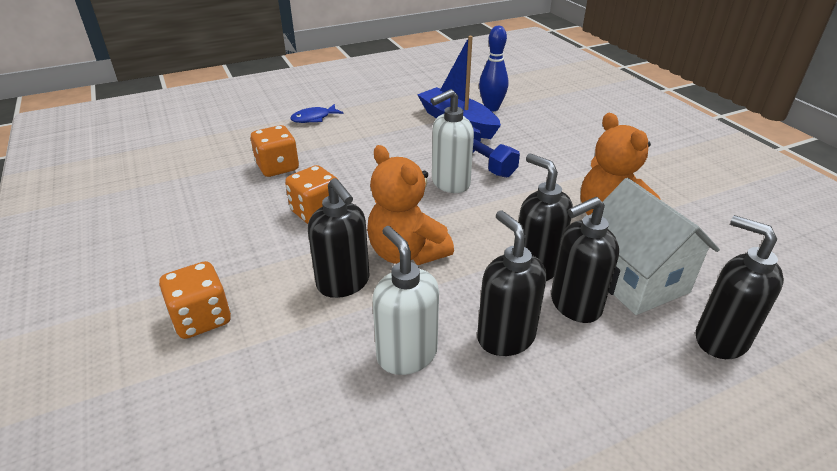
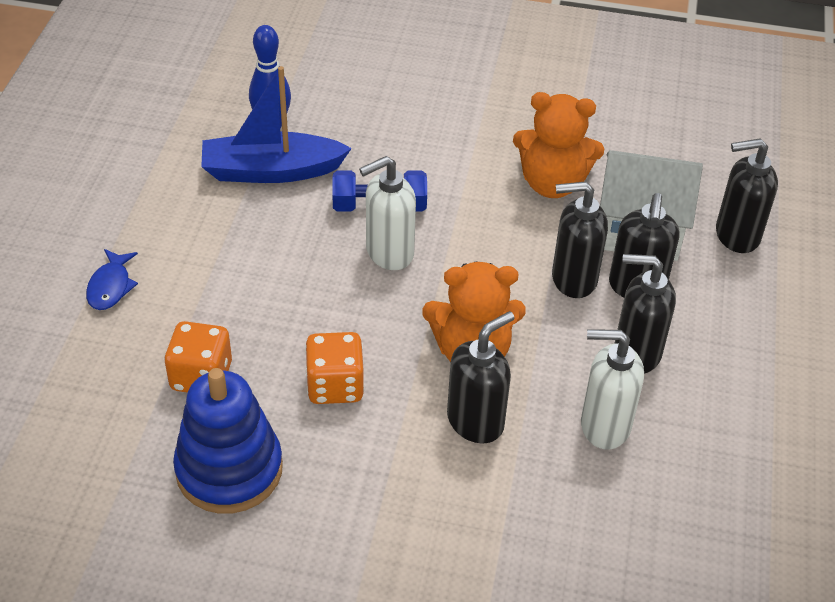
camera: 55 degrees left, 10 degrees up
(202, 318) = (434, 552): orange dice -> none
(214, 205) = (229, 469): none -> blue stacking toy
(343, 283) = (476, 421): black soap dispenser -> black soap dispenser turned 45 degrees counterclockwise
(450, 183) = (389, 253): white soap dispenser -> white soap dispenser turned 60 degrees clockwise

